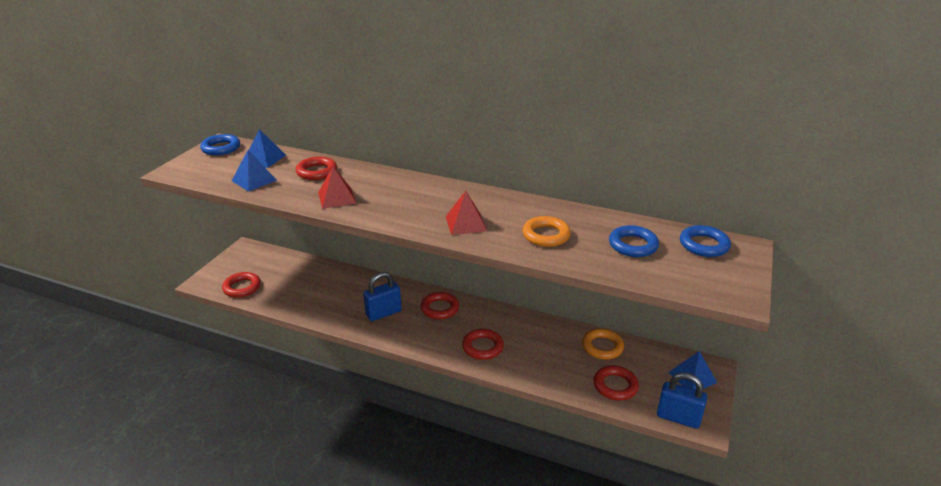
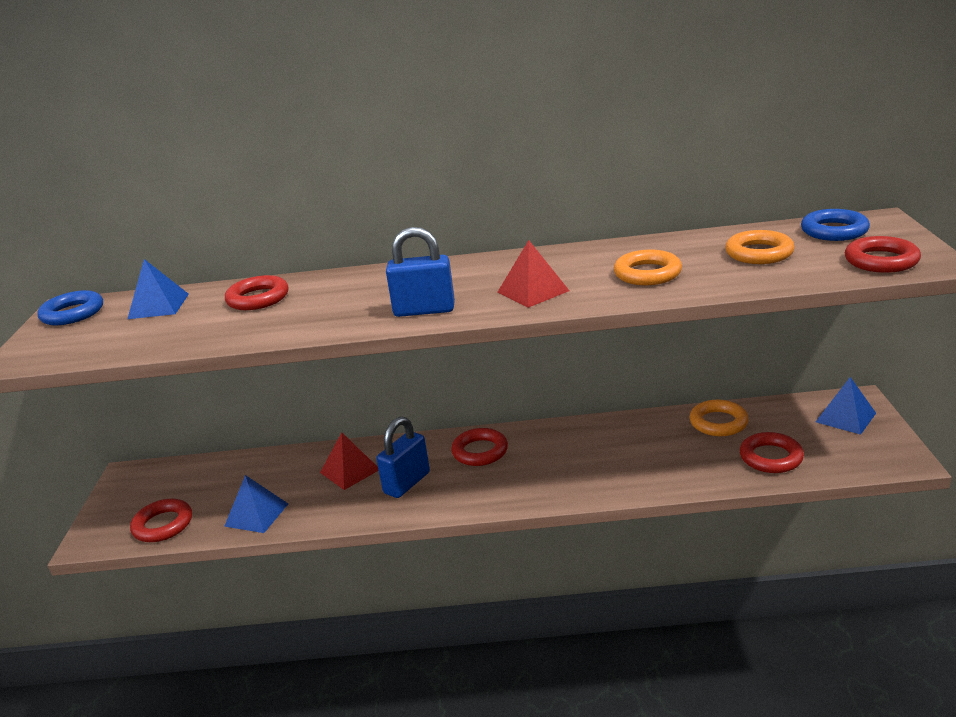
camera: 20 degrees left, 5 degrees down
(254, 180) = (169, 333): blue pyramid -> blue pyramid (256, 514)
(337, 198) = (321, 316): red pyramid -> red pyramid (350, 471)
(482, 347) = (574, 474): red ring -> red ring (881, 261)
(633, 245) = (759, 253): blue ring -> orange ring
(678, 418) = (869, 463): blue padlock -> blue padlock (424, 310)

